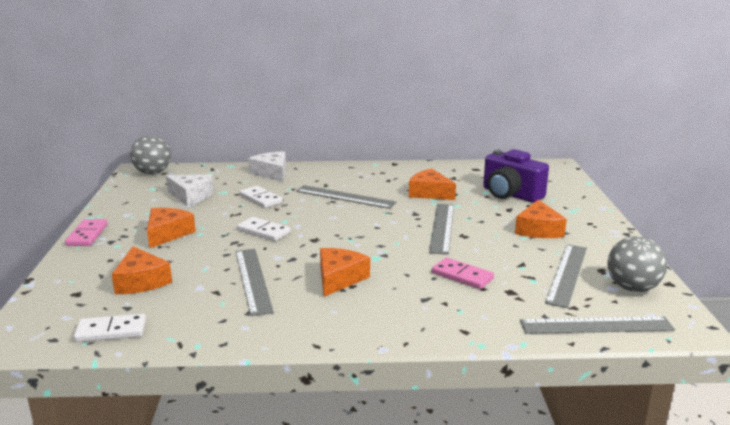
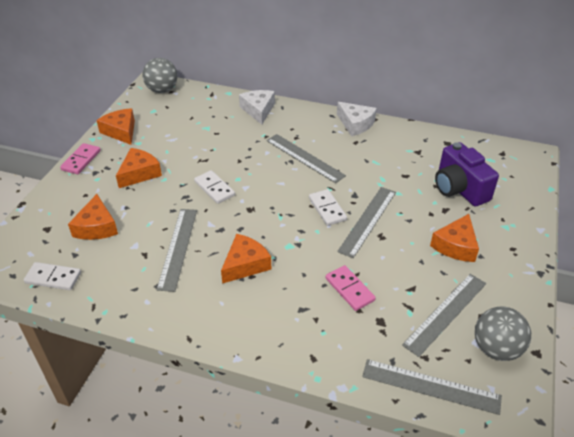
camera: 20 degrees right, 20 degrees up
(191, 196) = (178, 128): white cheese -> white cheese (355, 124)
(261, 199) = (232, 145): white domino -> white domino (327, 209)
(429, 193) = (383, 169): orange cheese -> orange cheese (121, 131)

